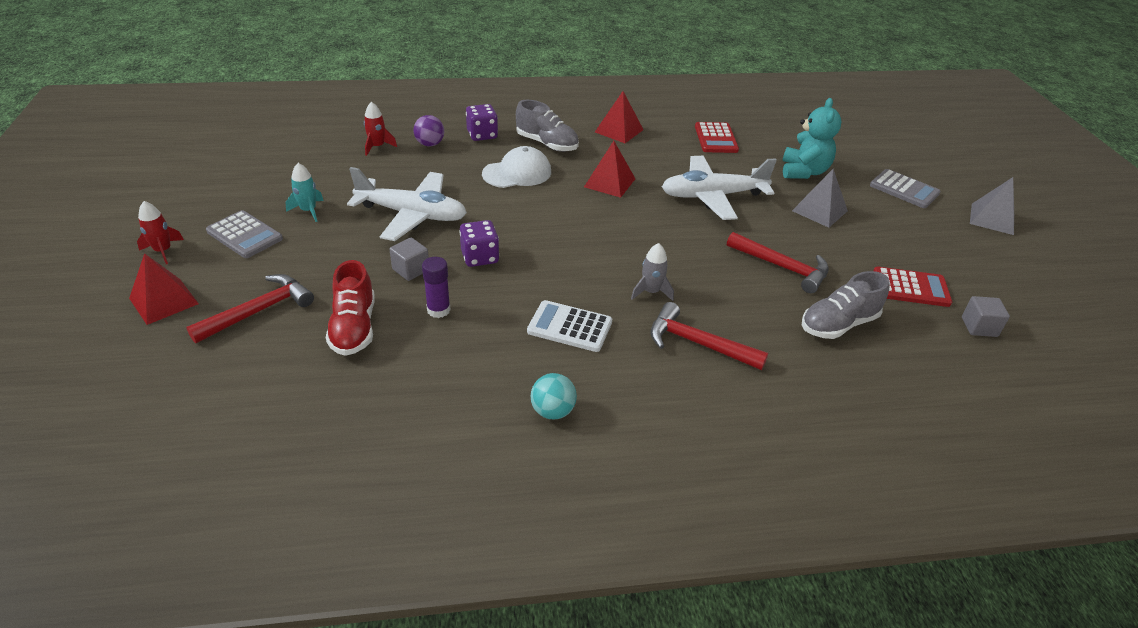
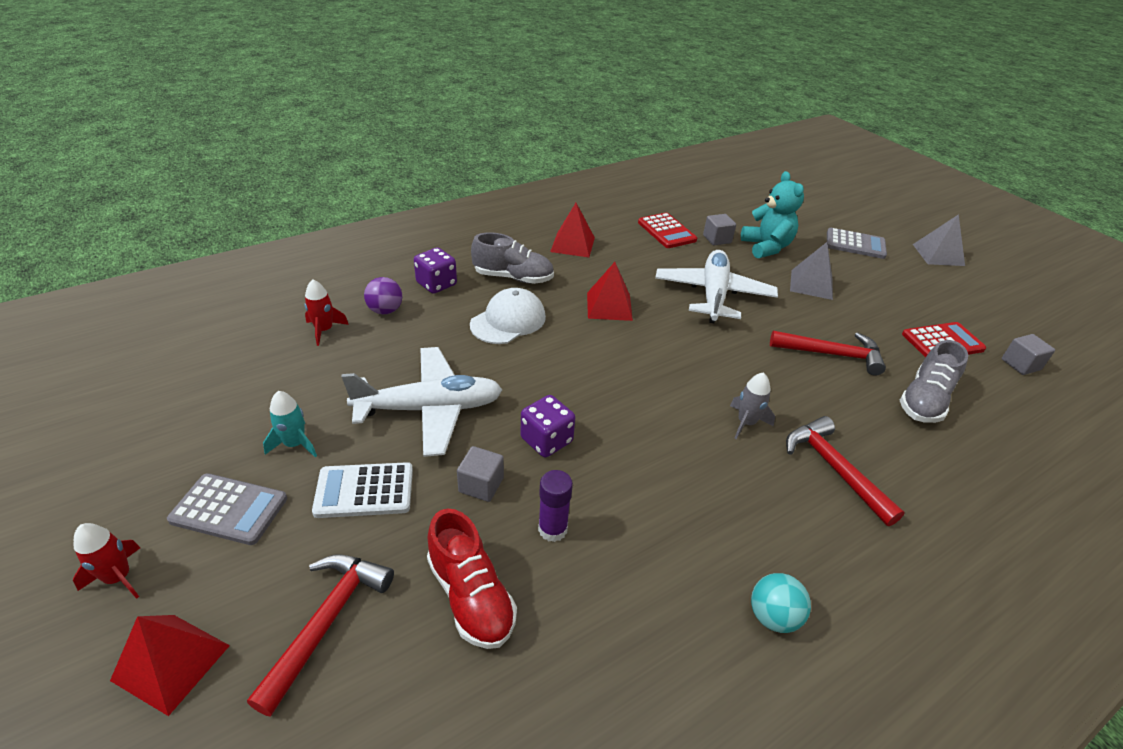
camera: 25 degrees left, 0 degrees up
(570, 327) = (705, 496): white calculator -> white calculator (364, 491)
(697, 343) = (834, 469): red hammer -> red hammer turned 60 degrees clockwise
(712, 196) = (713, 295): white plane -> white plane turned 135 degrees clockwise
(759, 155) = (717, 239): none -> grey cube

